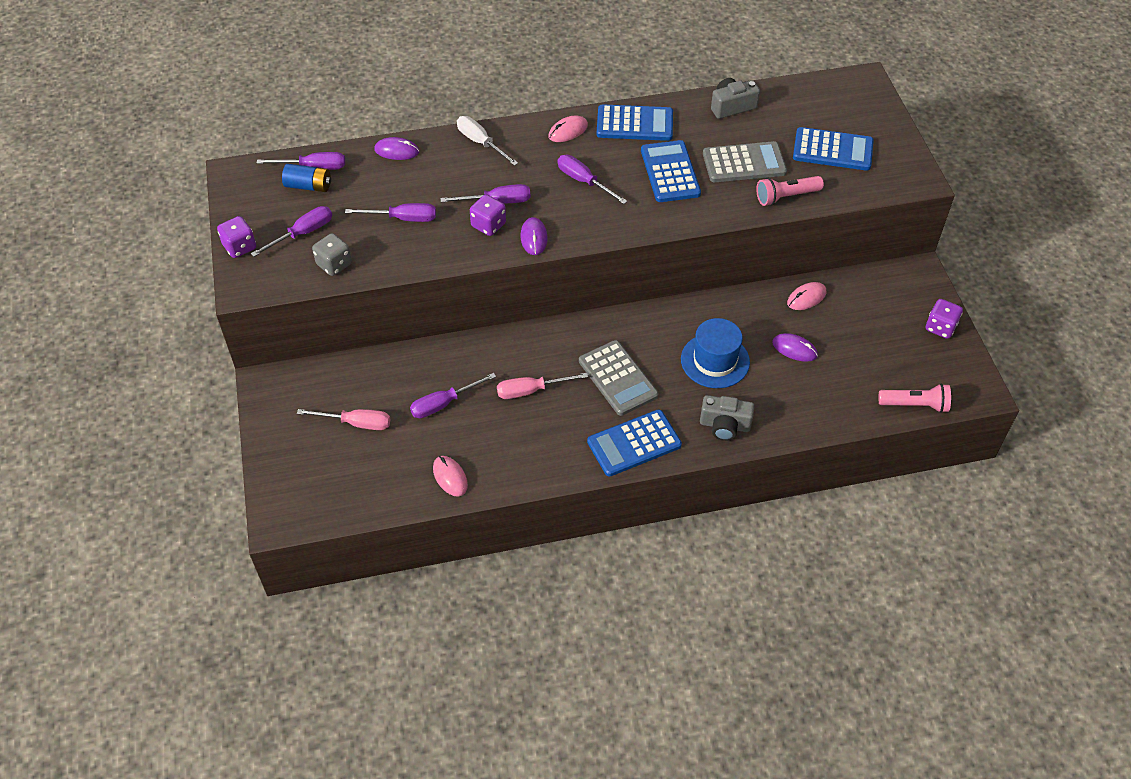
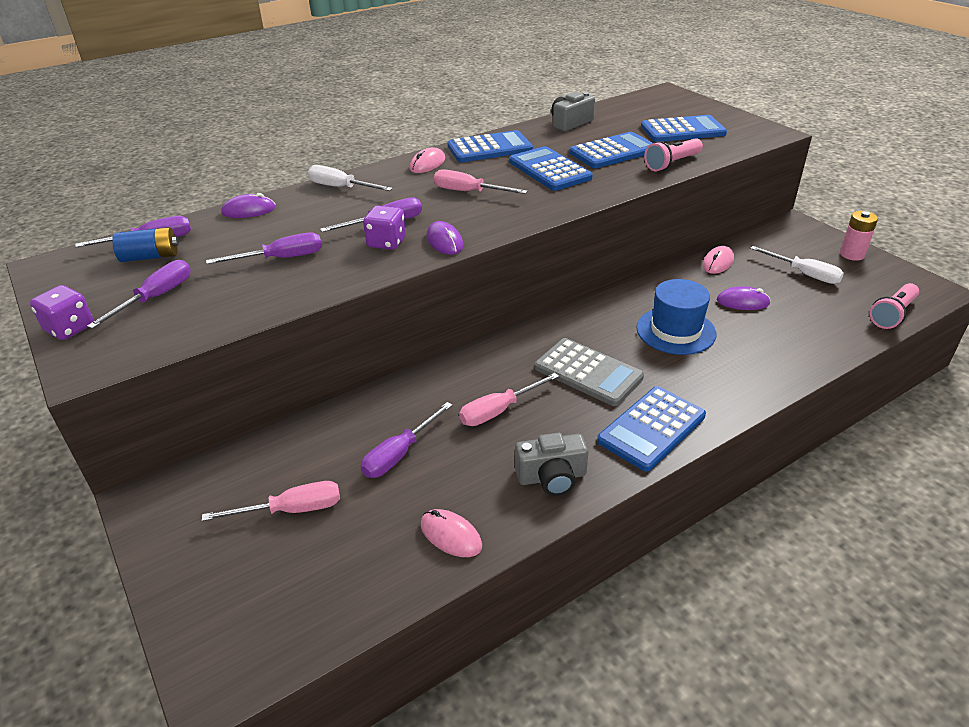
camera: 20 degrees left, 15 degrees down
(334, 264) = (209, 316): grey dice -> none
(584, 181) = (468, 192): purple screwdriver -> pink screwdriver
(724, 425) = (733, 383): grey camera -> grey camera (551, 477)
(744, 163) = (613, 152): grey calculator -> blue calculator
(875, 336) = (804, 274): none -> white screwdriver
(915, 404) = (892, 315): pink flashlight -> pink flashlight turned 150 degrees clockwise
(940, 327) = (852, 254): purple dice -> pink battery

